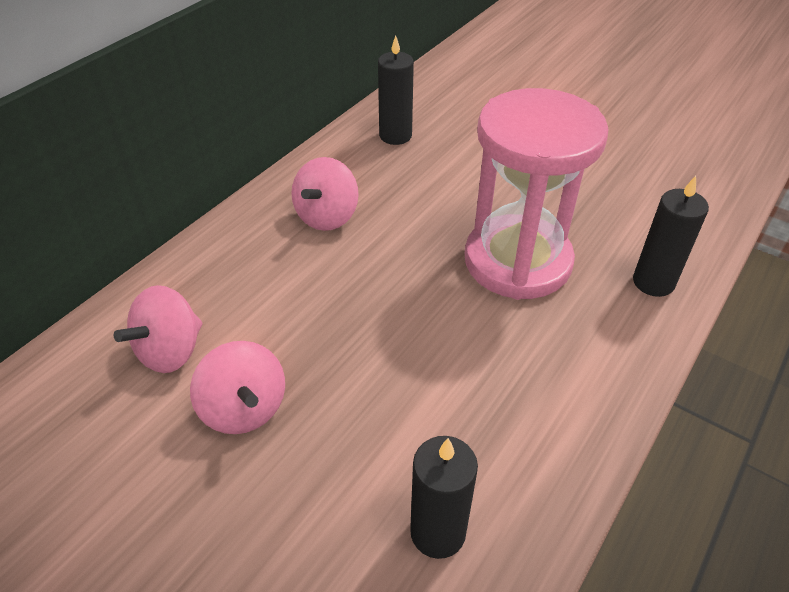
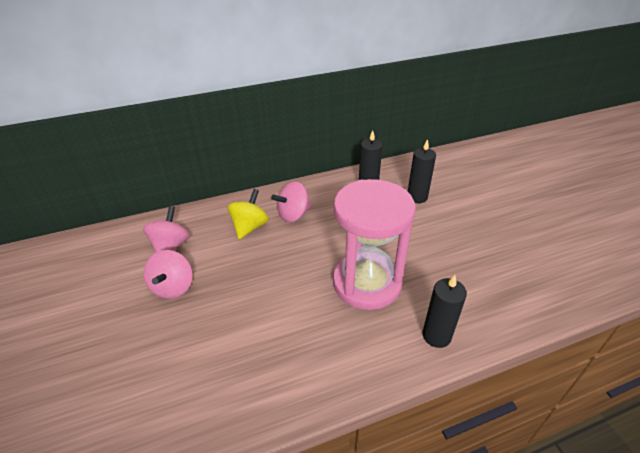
camera: 35 degrees right, 5 degrees down
(171, 351) = (171, 246): pink spinning top -> pink spinning top turned 120 degrees clockwise
(277, 263) = (250, 227): none -> yellow spinning top
(438, 532) = (192, 394): black candle -> black candle (417, 197)

